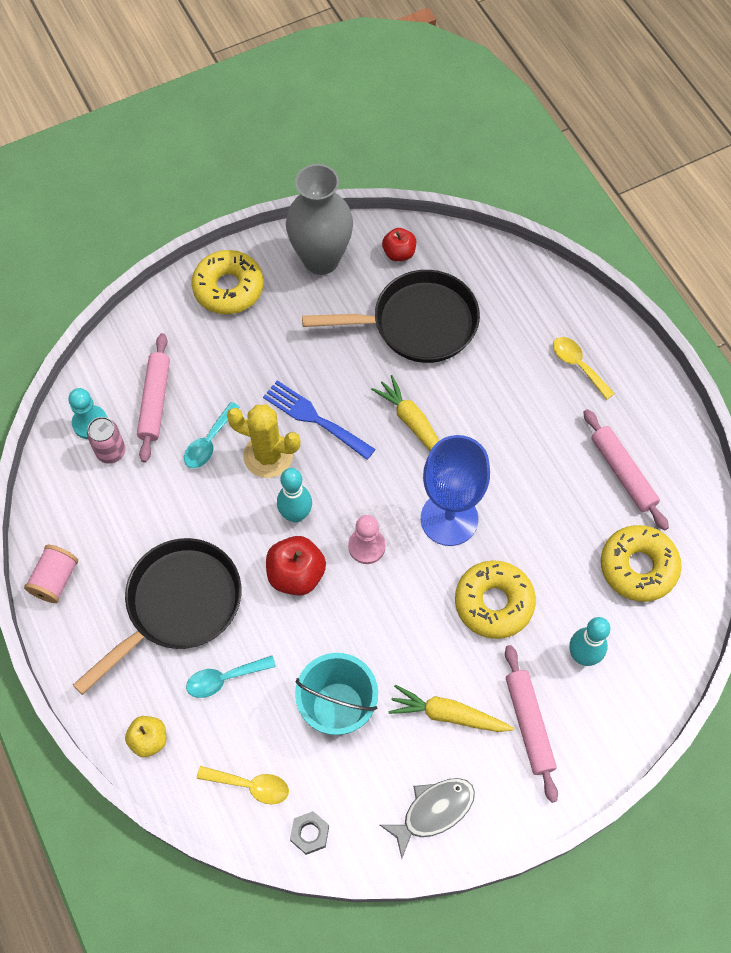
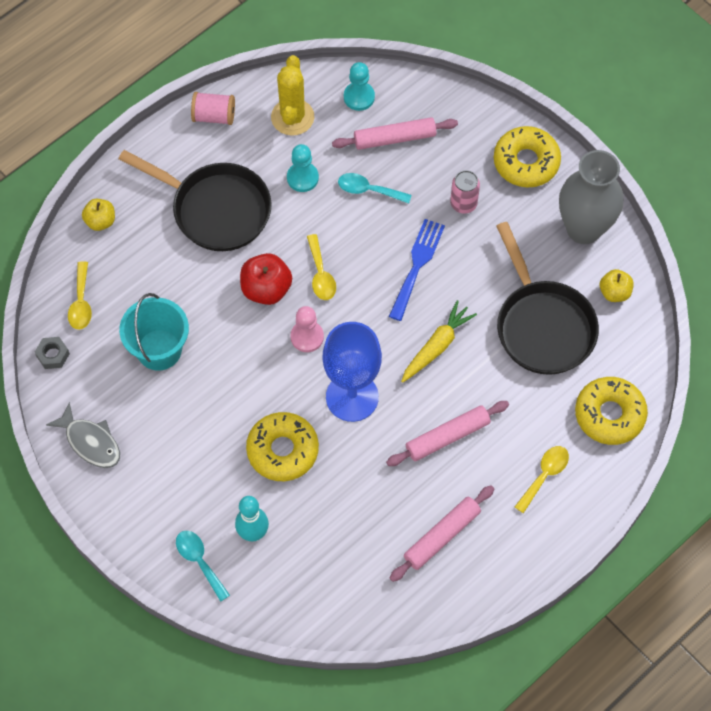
camera: 75 degrees right, 0 degrees up
(111, 452) = (337, 120): pink can -> pink can (463, 203)
(170, 504) = (302, 178): none -> turquoise pawn
(224, 679) = (162, 260): turquoise spoon -> turquoise spoon (199, 561)
(268, 455) = (369, 238): yellow cactus -> yellow cactus (292, 117)
(296, 514) = (321, 274): turquoise bowling pin -> yellow spoon
(399, 253) = (614, 292): red apple -> yellow apple
(448, 714) = (173, 435): yellow carrot -> none
(529, 724) = (180, 501): pink rolling pin -> pink rolling pin (447, 437)
(638, 567) = (350, 566): yellow donut -> yellow donut (609, 414)

